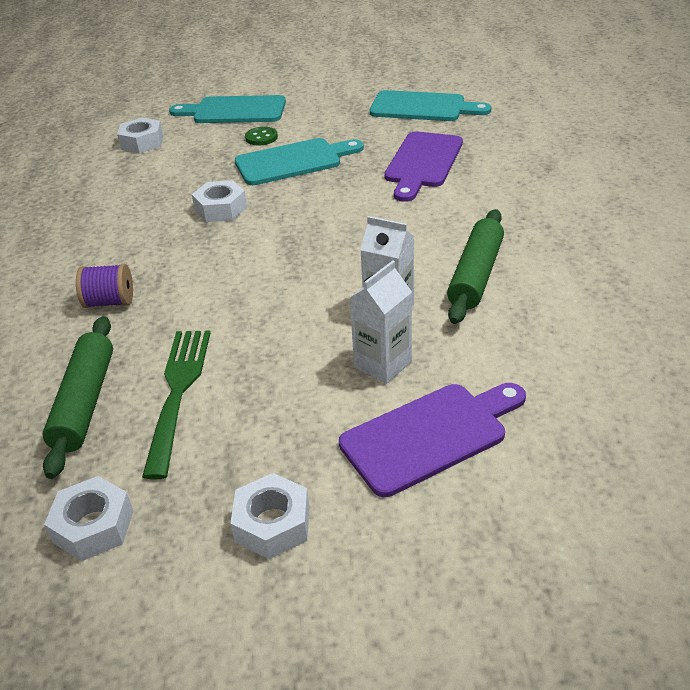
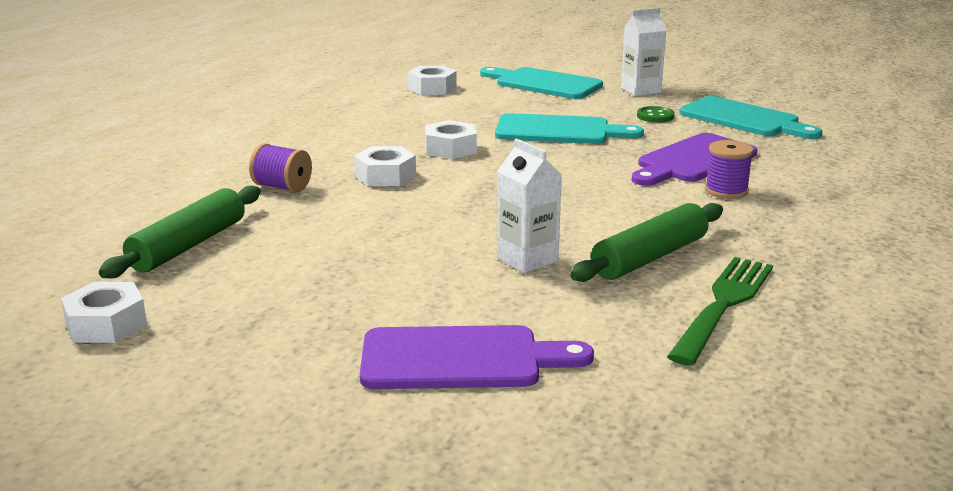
camera: 25 degrees right, 15 degrees down
(178, 393) = (269, 262): green fork -> green fork (723, 306)
(261, 137) = (547, 107): green button -> green button (655, 116)
(272, 524) = (247, 372): white nut -> white nut (385, 176)
(383, 364) = (475, 295): white carton -> white carton (640, 90)
(472, 187) = (726, 191): none -> purple spool

